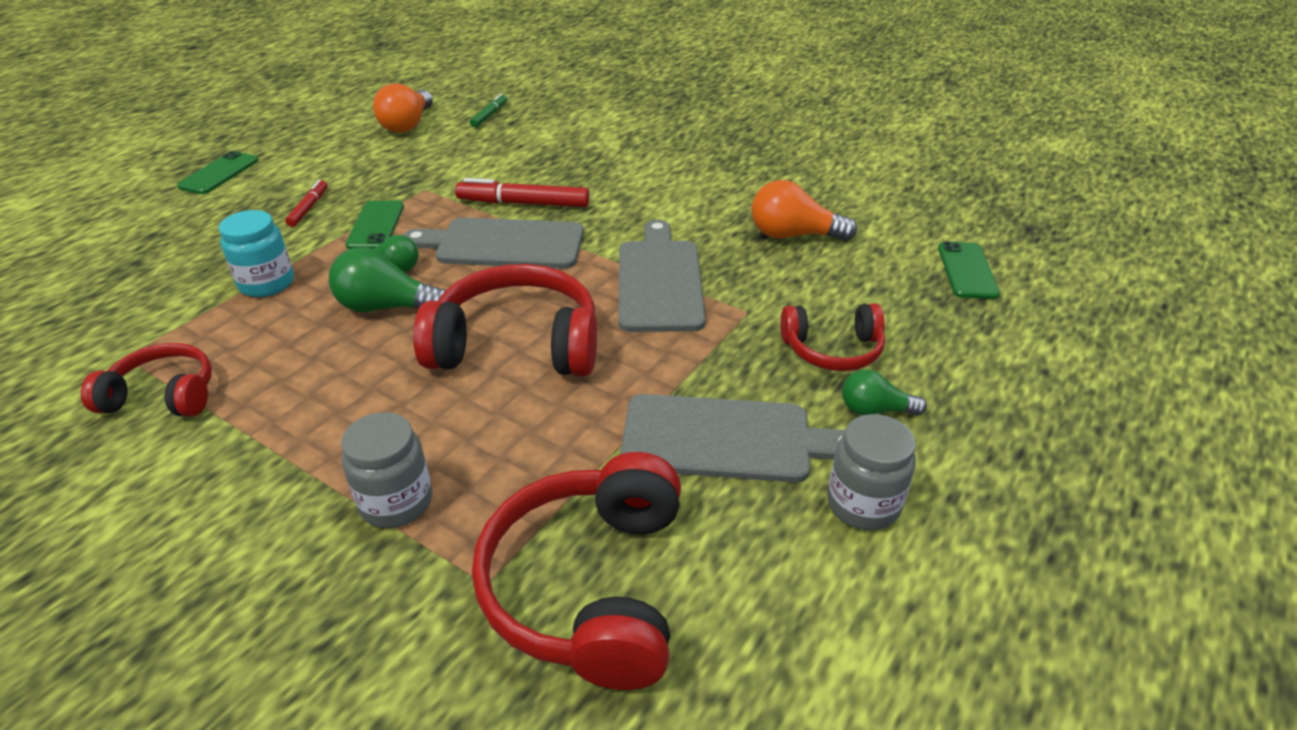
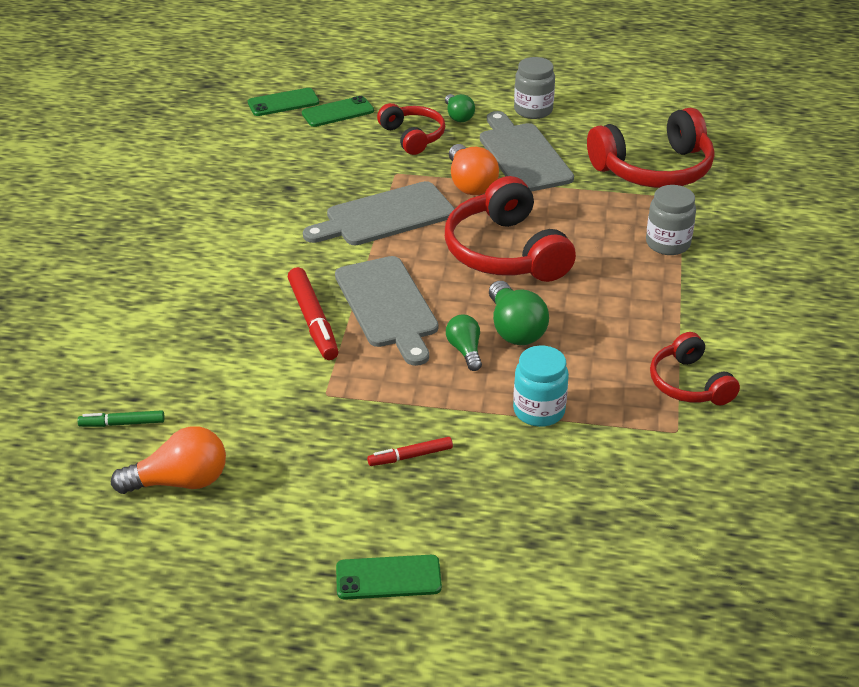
camera: 115 degrees left, 0 degrees up
(375, 225) = (410, 393): green phone -> green phone (338, 112)
(793, 235) = (279, 174): orange light bulb -> orange light bulb (470, 184)

